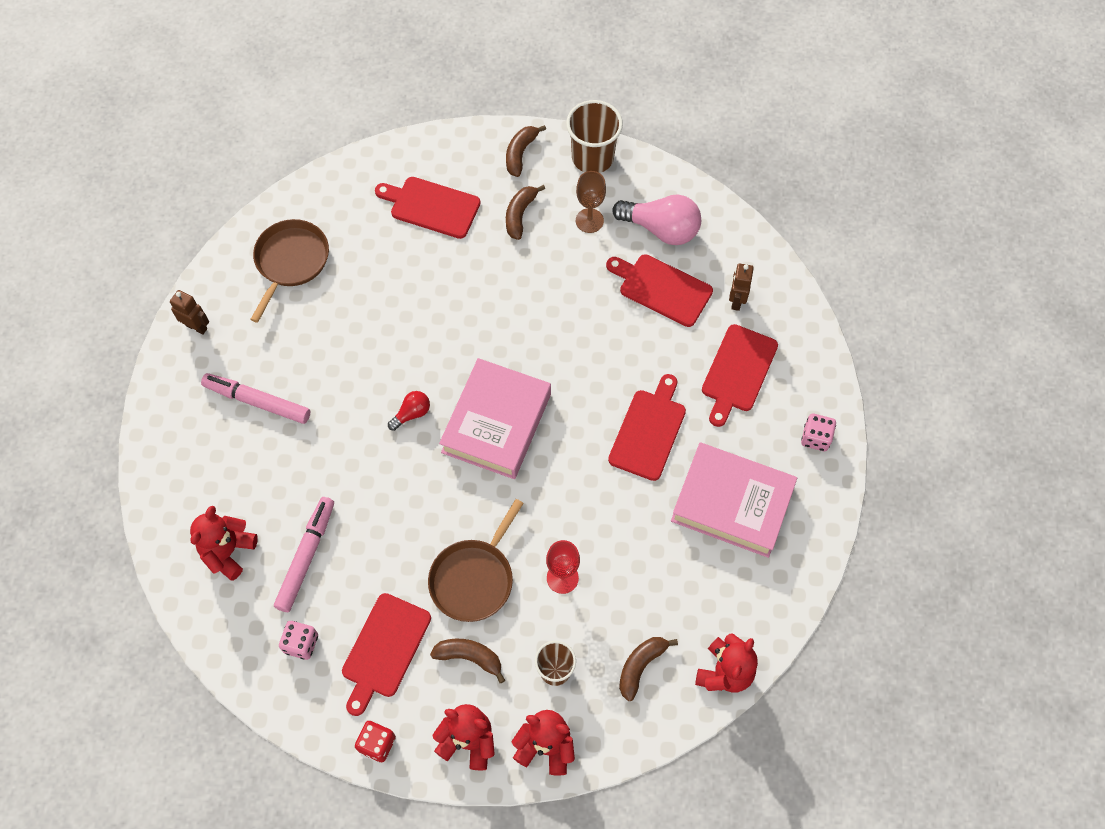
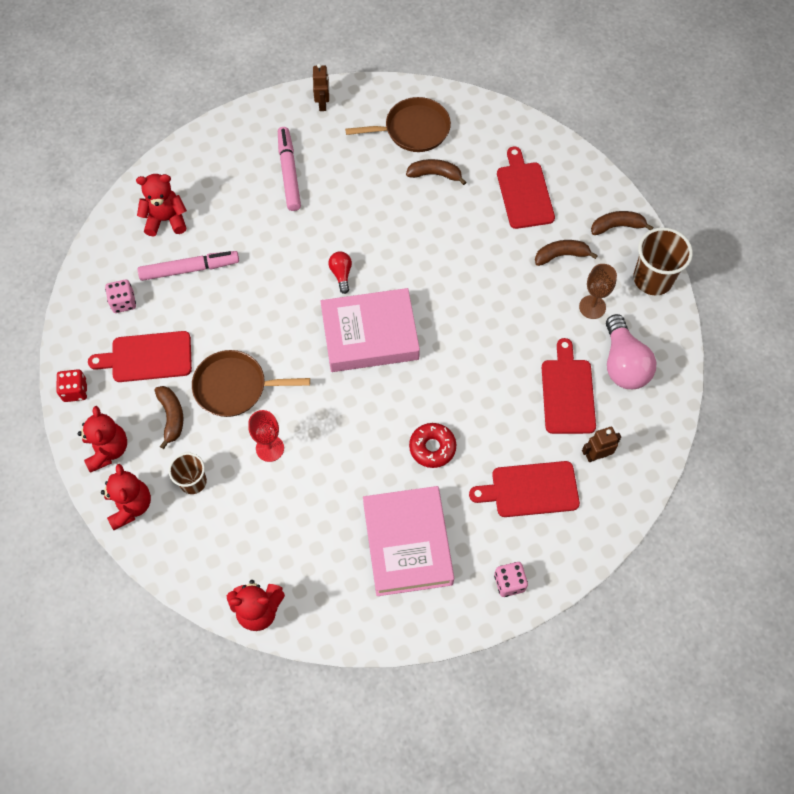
camera: 60 degrees right, 0 degrees up
(412, 414) = (341, 274): red light bulb -> red light bulb turned 120 degrees counterclockwise
(640, 666) = (229, 542): brown banana -> brown banana (435, 174)
(649, 431) = (432, 447): red cutting board -> red donut

